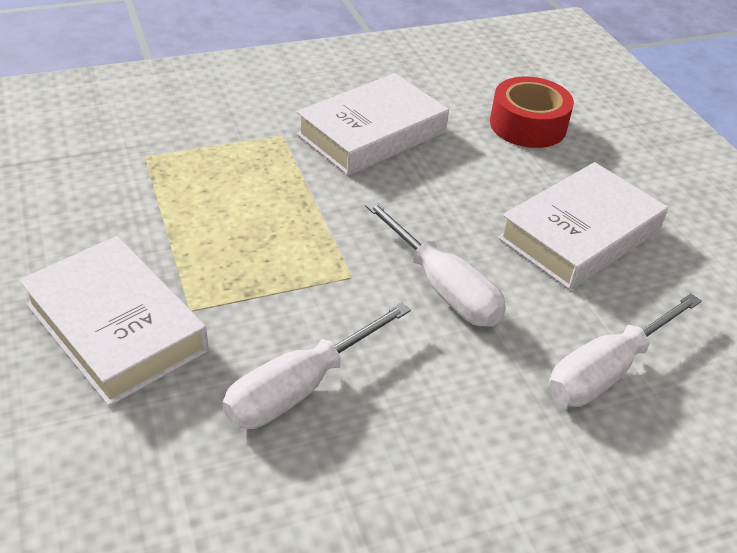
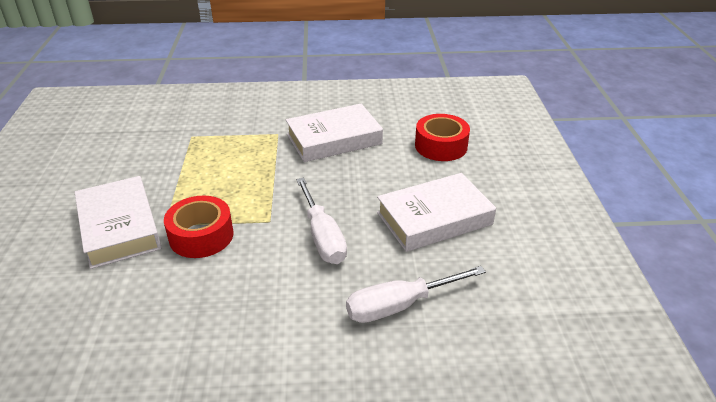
camera: 20 degrees right, 5 degrees down
(260, 318) = (201, 236): none -> red tape
(301, 387) = (201, 279): white screwdriver -> none

